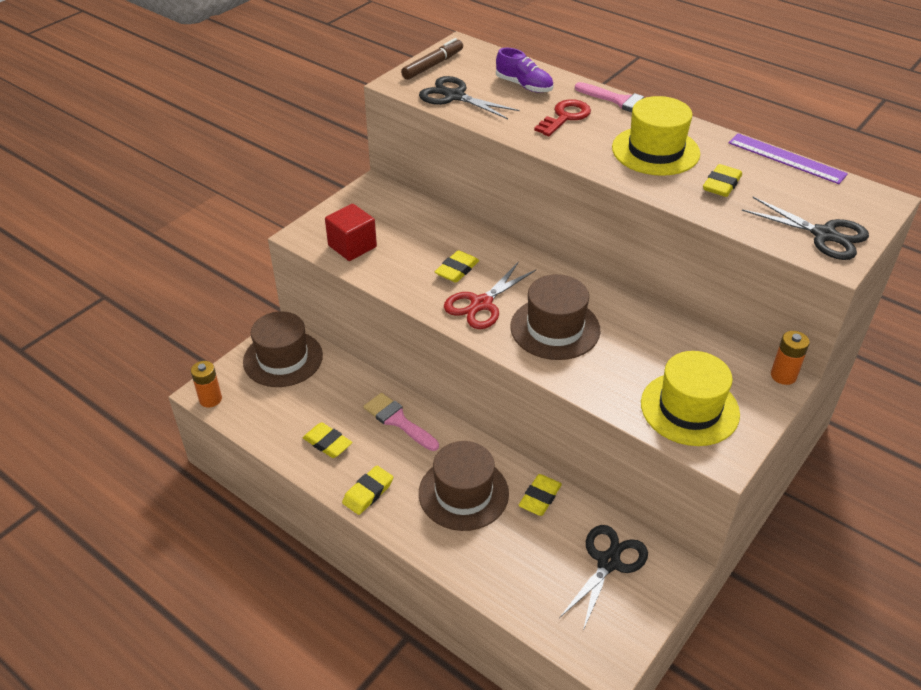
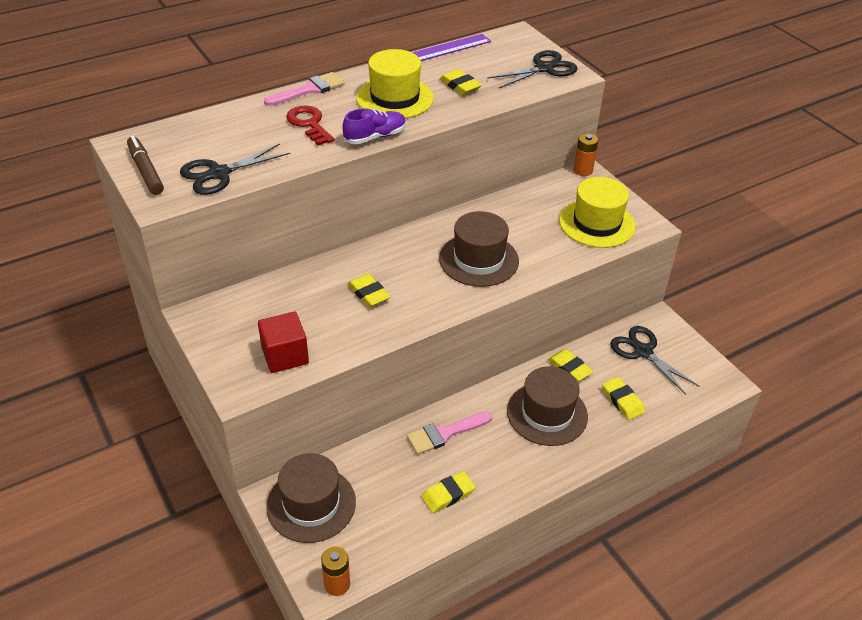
camera: 70 degrees left, 0 degrees up
(368, 492) = (521, 479): yellow eraser -> yellow eraser (622, 400)
(481, 304) = (424, 292): red scissors -> none
(524, 86) = (237, 129): purple shoe -> purple shoe (375, 137)

